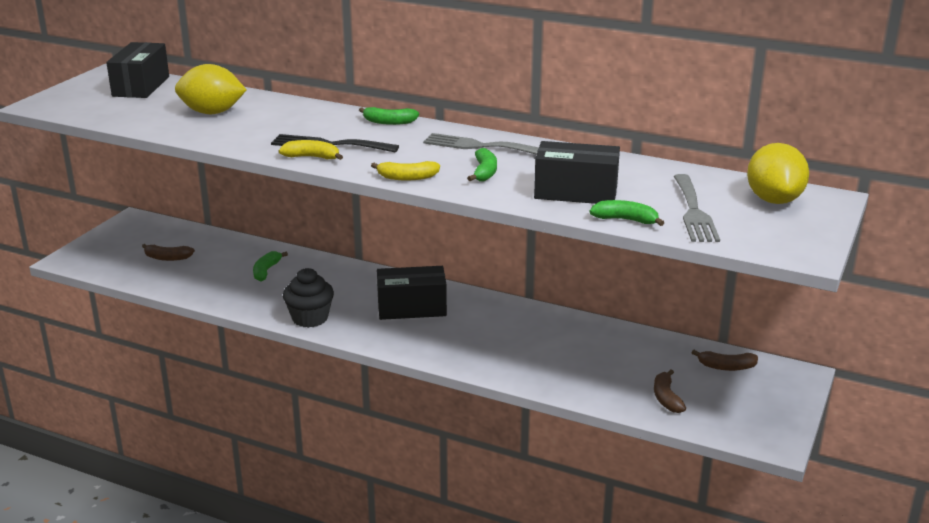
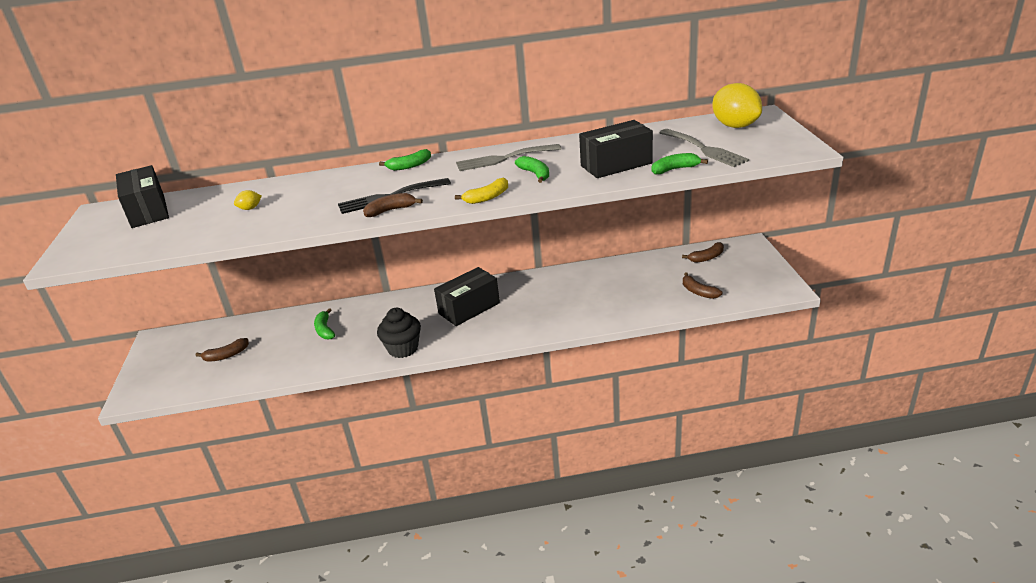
camera: 30 degrees left, 5 degrees up
(212, 112) = (250, 208): yellow lemon -> yellow lemon, size x0.42
(312, 157) = (390, 210): yellow banana -> brown banana

